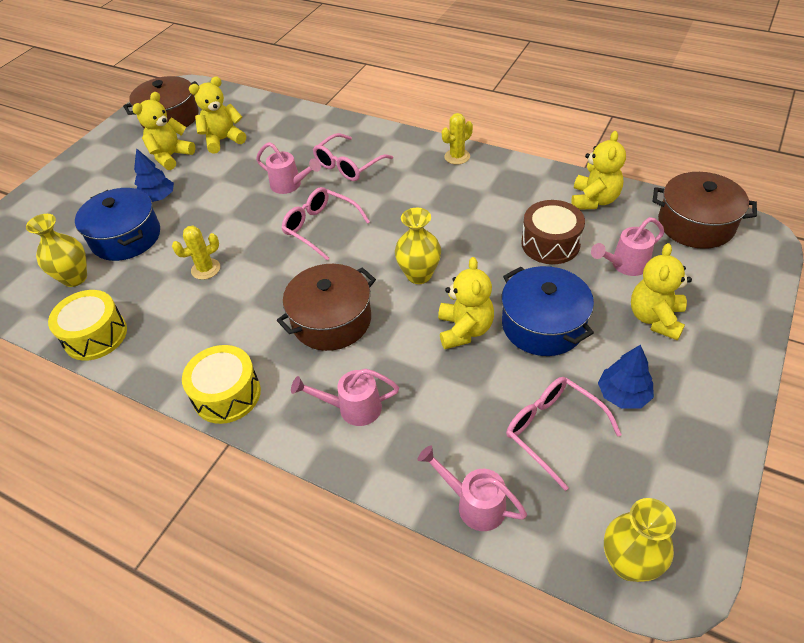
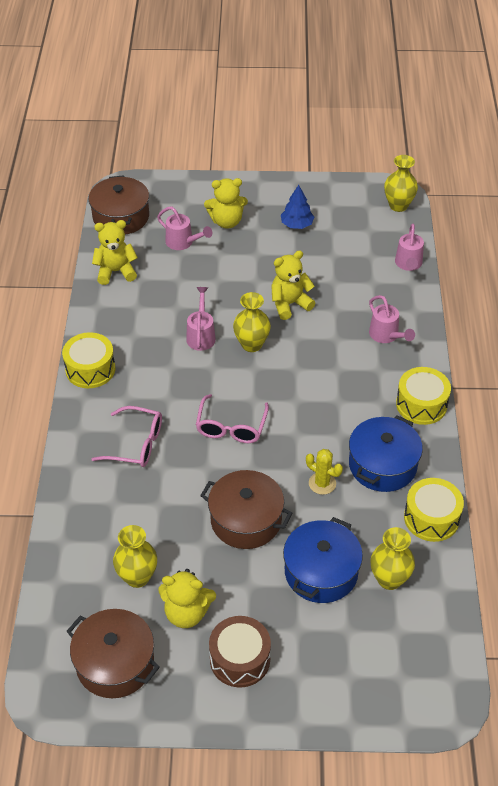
camera: 120 degrees left, 0 degrees up
(158, 198) = (256, 581): blue tree -> none
(223, 140) = (137, 577): yellow teddy bear -> yellow vase
(290, 185) = (185, 477): pink watering can -> pink watering can (201, 335)
(331, 320) = (324, 376): brown pot -> brown pot (246, 520)
(457, 157) = (90, 369): yellow cactus -> yellow drum
(543, 325) = (262, 269): blue pot -> blue pot (382, 465)
(550, 243) = (179, 283): brown drum -> brown drum (240, 659)
(552, 430) = (341, 246): pink glasses -> none

